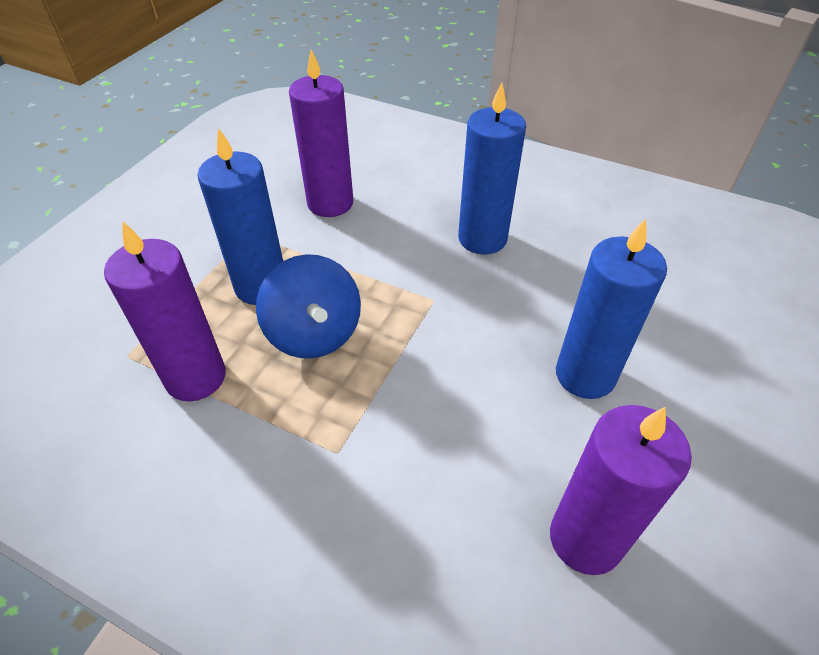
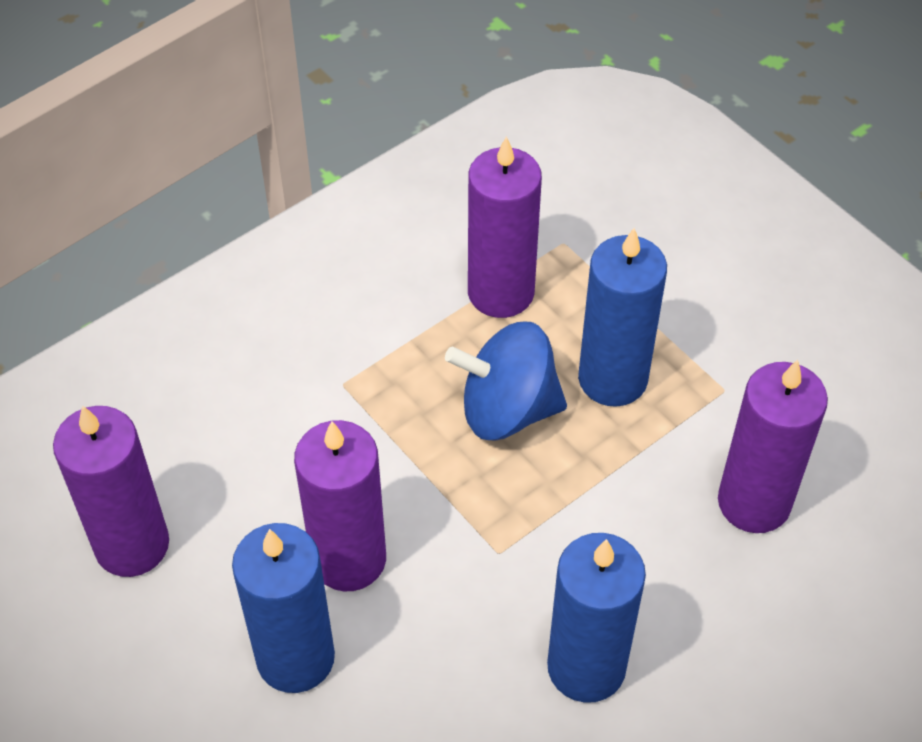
camera: 115 degrees right, 5 degrees up
(492, 377) = (348, 559): none -> purple candle

